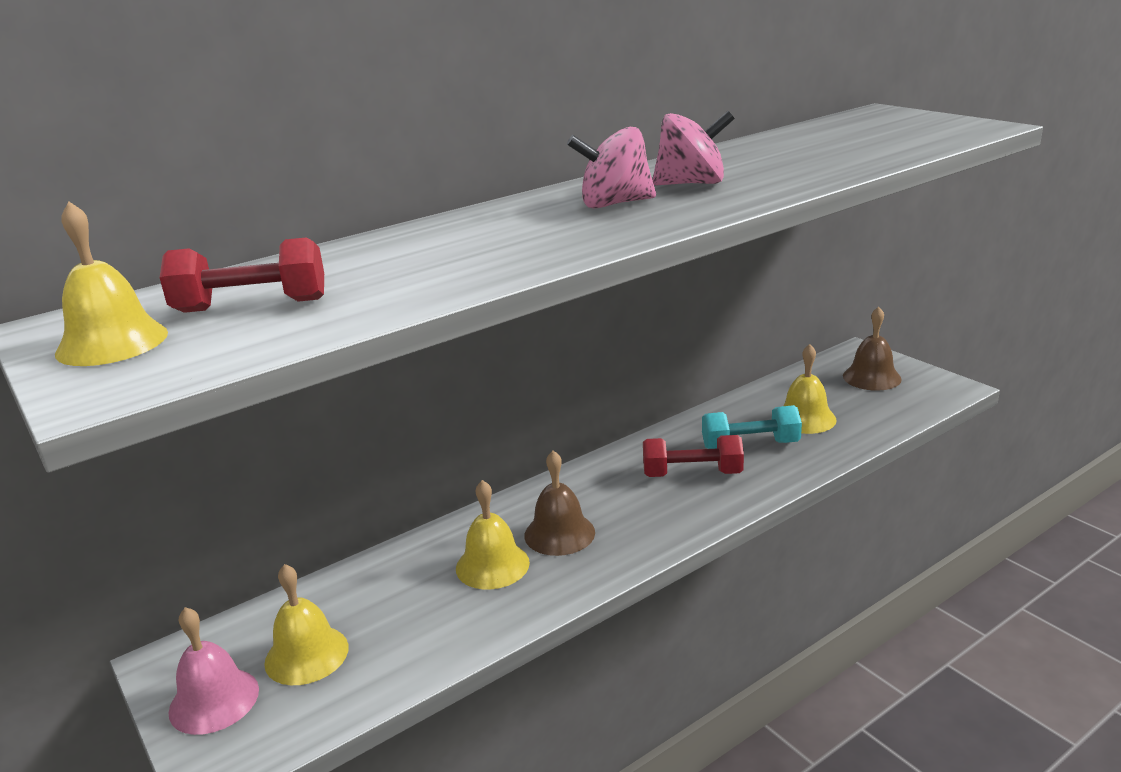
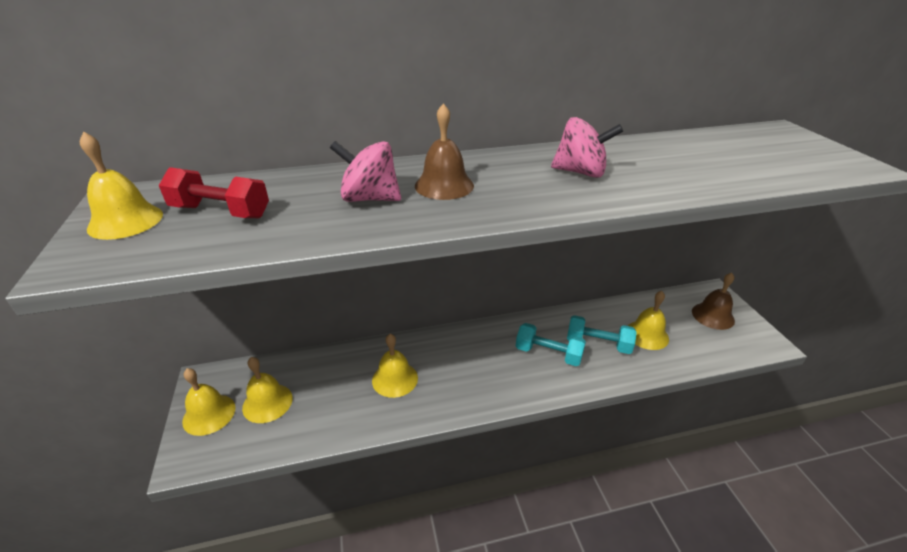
camera: 20 degrees right, 10 degrees up
(214, 700) = (209, 414): pink bell -> yellow bell
(559, 533) = (444, 370): brown bell -> brown bell (444, 185)
(614, 204) = (511, 179): pink spinning top -> pink spinning top (370, 198)
(692, 474) = (548, 354): red dumbbell -> turquoise dumbbell

